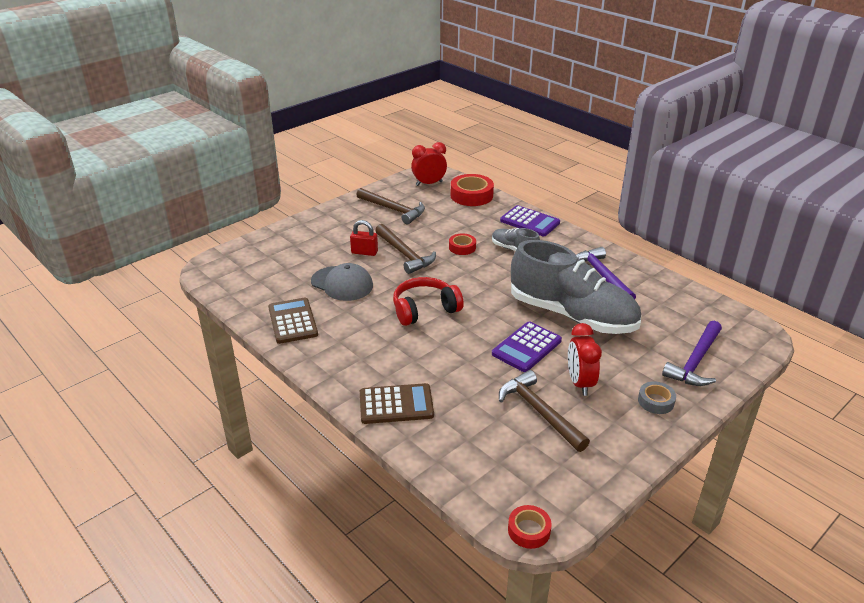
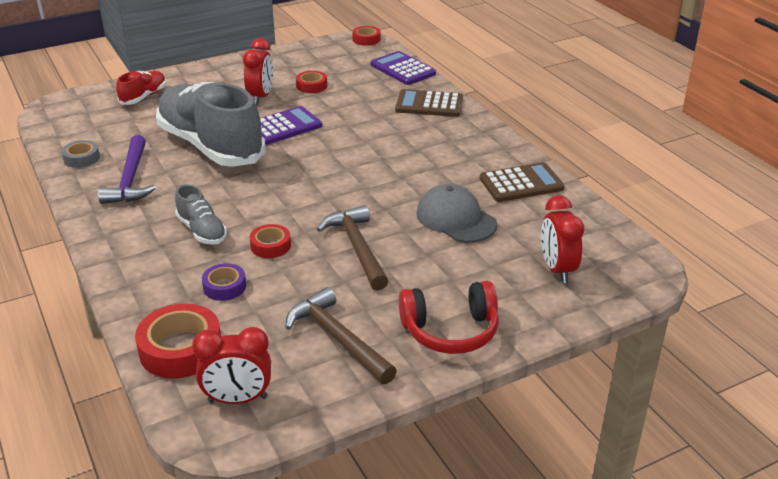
camera: 165 degrees left, 0 degrees up
(268, 260) = (557, 269): none -> red clock
(292, 321) = (521, 183): brown calculator -> brown calculator turned 105 degrees counterclockwise
(364, 252) = (414, 260): red padlock -> none
(425, 310) = (366, 174): red headphones -> red headphones (450, 331)
(472, 223) = (224, 287): none -> purple tape
(529, 222) = (136, 273): purple calculator -> purple calculator (403, 69)
(539, 411) = (311, 86): brown hammer -> red tape
(656, 401) = (211, 79): grey tape -> grey tape (81, 158)
(695, 362) = (144, 97): purple hammer -> red shoe

